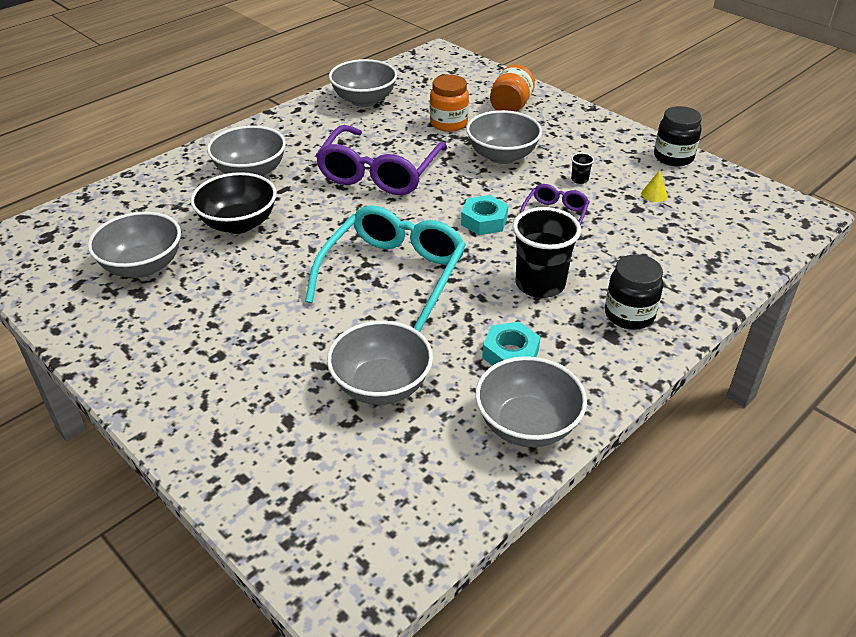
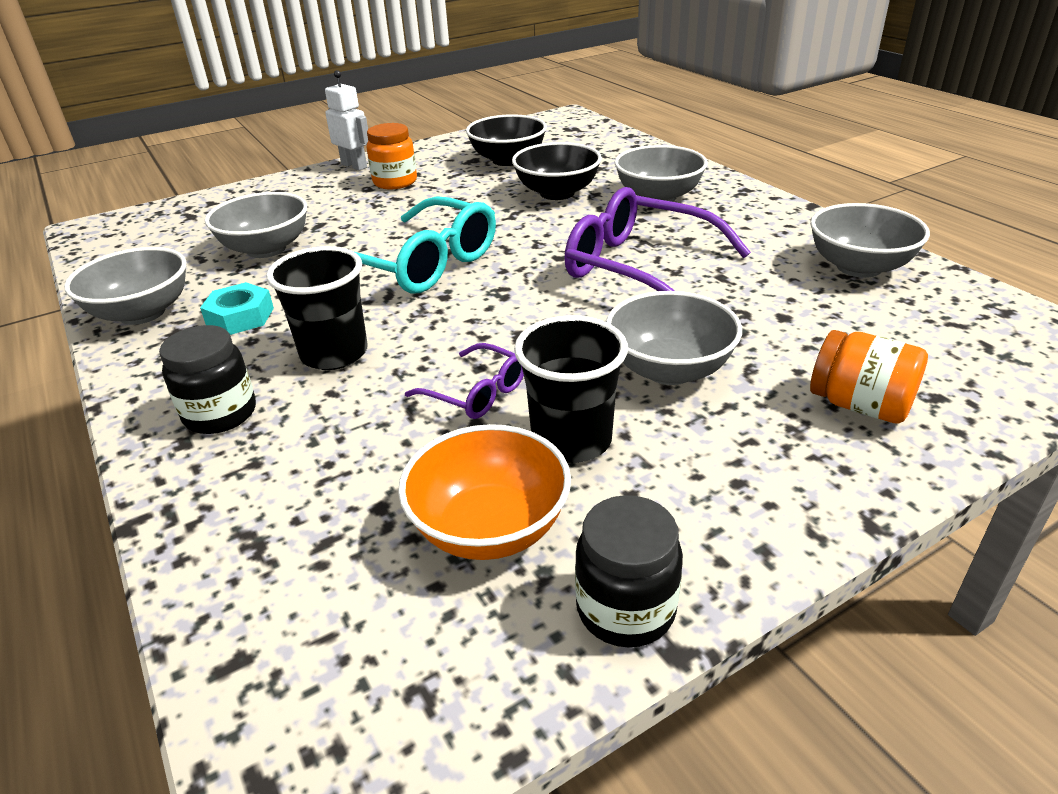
camera: 105 degrees right, 5 degrees down
(138, 389) = (354, 166): none -> white robot
(143, 266) = (508, 160): grey bowl -> black bowl
(448, 123) = (784, 331): orange jar -> orange jar (395, 182)
(484, 221) = (493, 331): turquoise nut -> none
(579, 180) = (571, 440): black cup -> black cup, size x2.48
(654, 194) = (489, 528): yellow cone -> orange bowl

